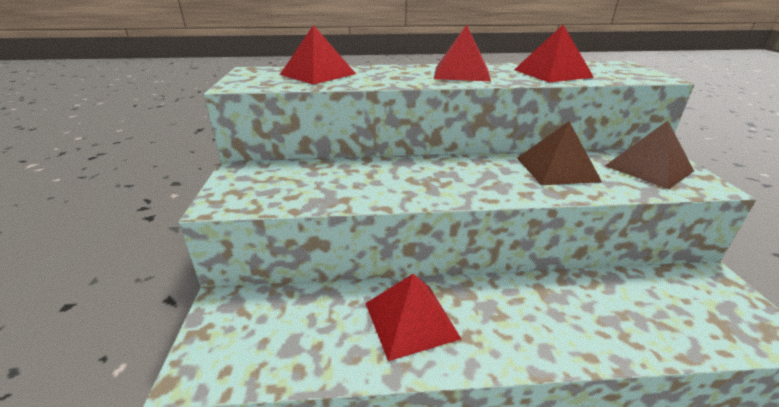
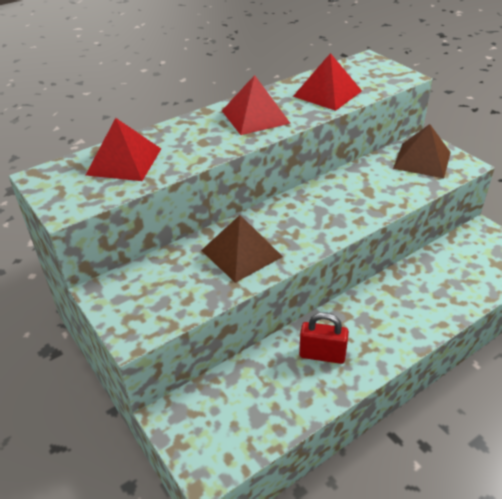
camera: 30 degrees left, 10 degrees up
(410, 320) = (322, 355): red pyramid -> red padlock
(556, 169) = (363, 185): brown pyramid -> brown pyramid (241, 253)

